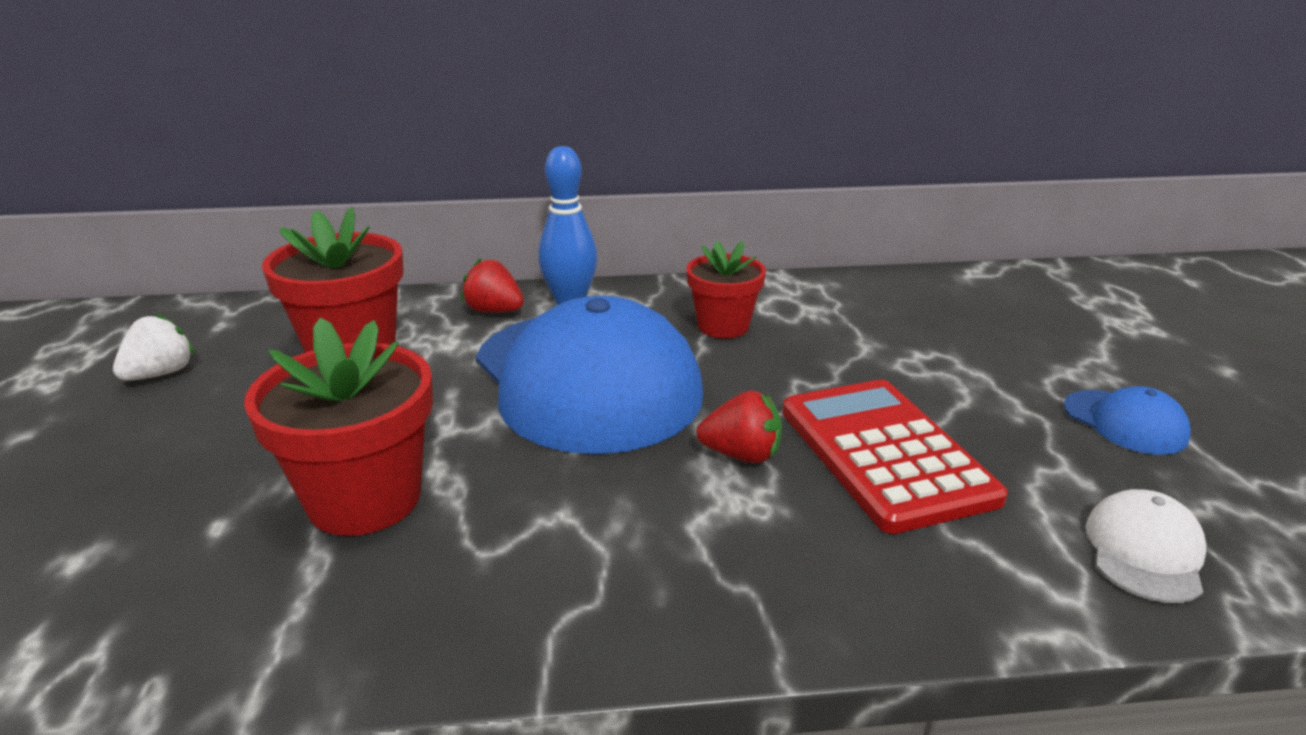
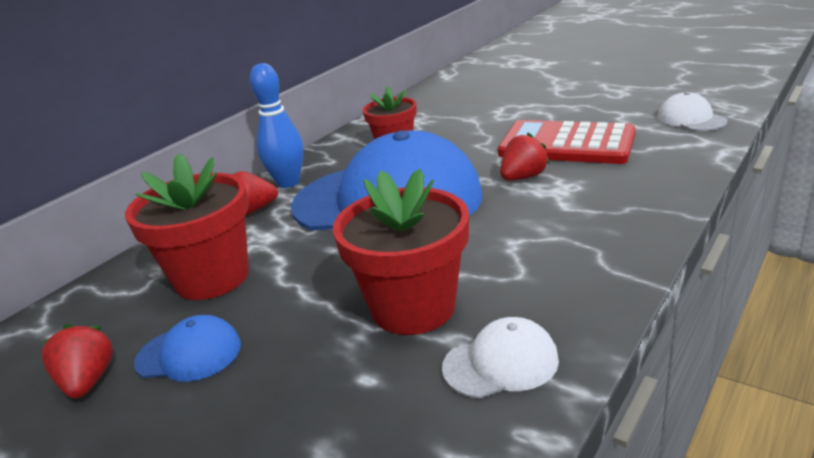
camera: 45 degrees left, 0 degrees up
(161, 374) = (88, 381): white strawberry -> red strawberry
(282, 614) = (501, 363): none -> white cap
(1125, 422) = (607, 91): blue cap -> blue cap (189, 354)

